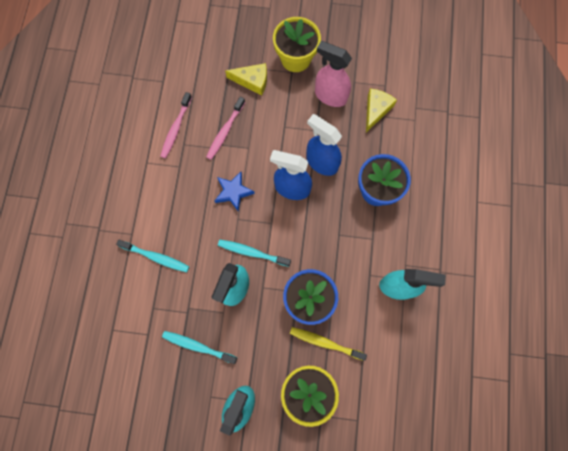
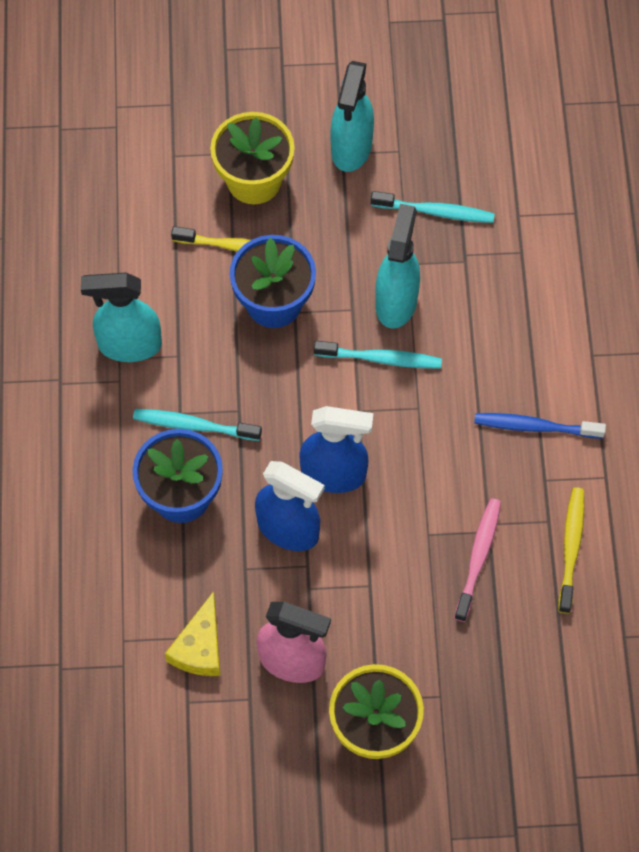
camera: 170 degrees right, 10 degrees down
(156, 257) = (540, 326): turquoise toothbrush -> turquoise toothbrush (194, 425)
(176, 128) = (571, 548): pink toothbrush -> yellow toothbrush
(176, 197) = (535, 427): none -> blue toothbrush
(233, 192) = (436, 451): blue star -> none
(252, 81) = (450, 666): yellow cheese -> none

